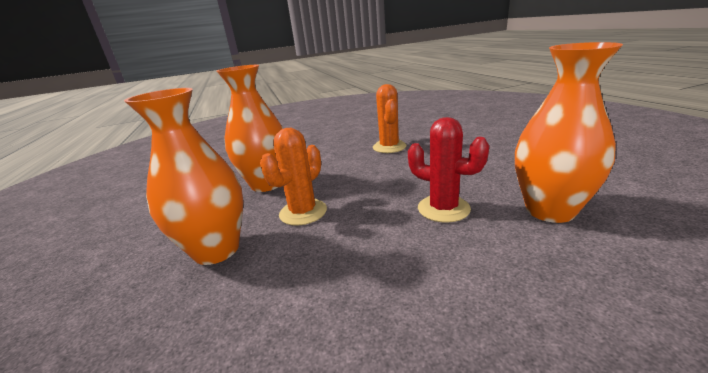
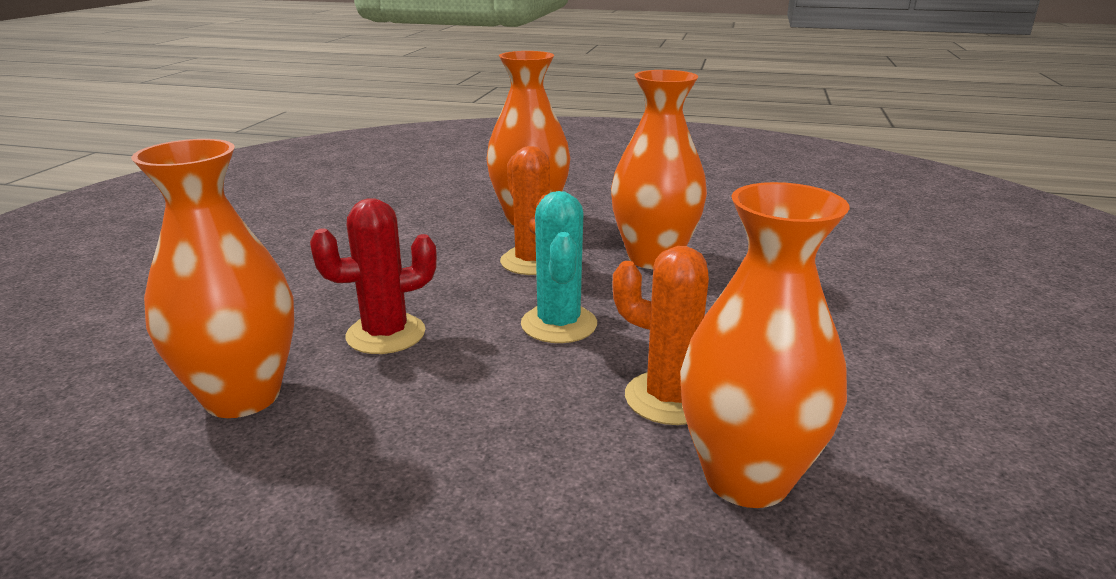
camera: 120 degrees right, 0 degrees up
(368, 177) = (559, 324): none -> turquoise cactus
(409, 132) = (746, 478): none -> orange vase

